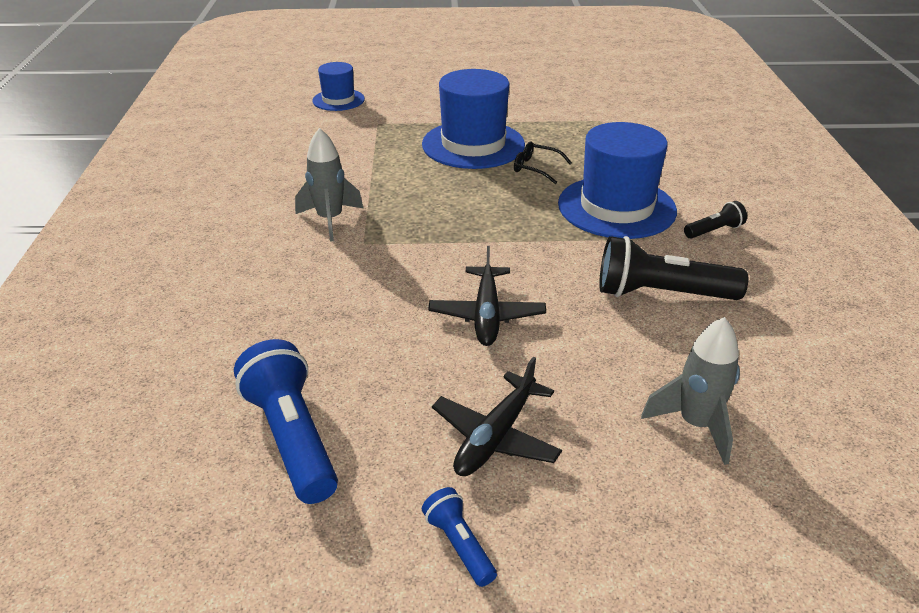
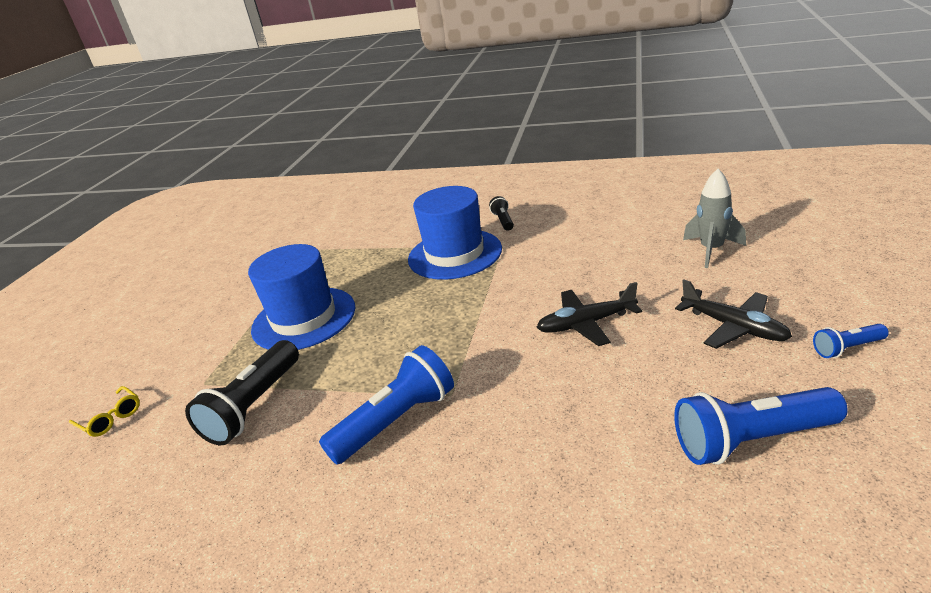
camera: 70 degrees left, 5 degrees down
(330, 220) = (396, 421): grey rocket -> blue flashlight
(338, 100) = (110, 418): blue hat -> yellow glasses
(487, 315) = (586, 324): black plane -> black plane turned 150 degrees clockwise
(536, 168) = (372, 286): black glasses -> none
(661, 294) = (573, 247): black flashlight -> black flashlight (254, 406)

